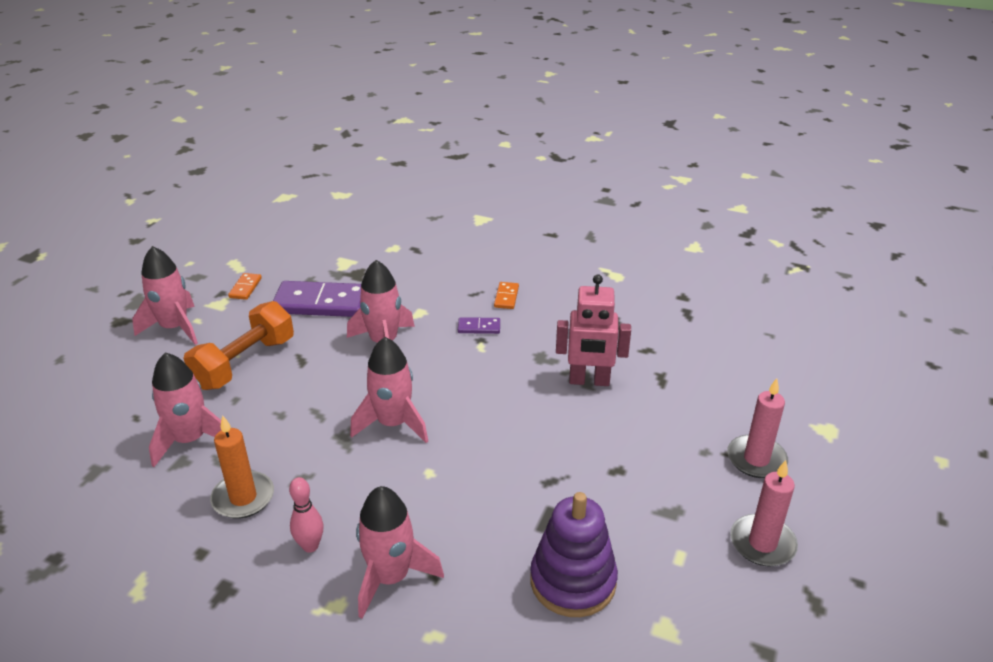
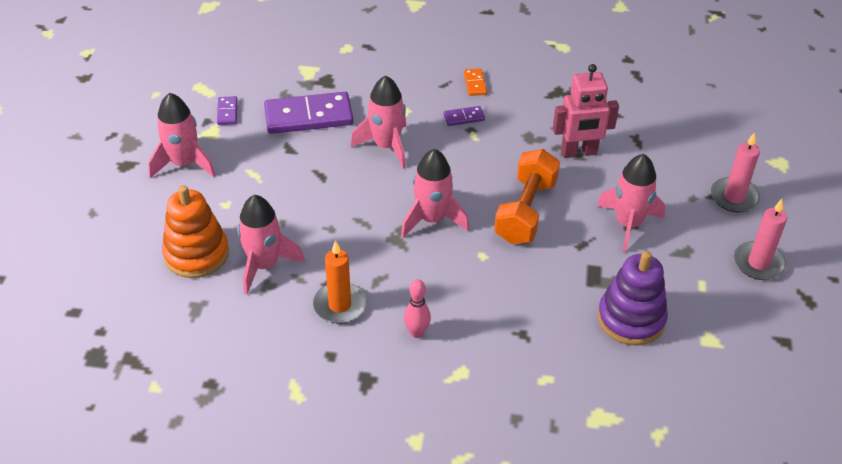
camera: 15 degrees left, 10 degrees up
(130, 416) = (196, 254): none -> orange stacking toy
(244, 363) = (271, 187): orange dumbbell -> orange dumbbell (525, 211)
(245, 288) = (227, 112): orange domino -> purple domino
(390, 577) = (492, 344): pink rocket -> pink rocket (628, 224)

